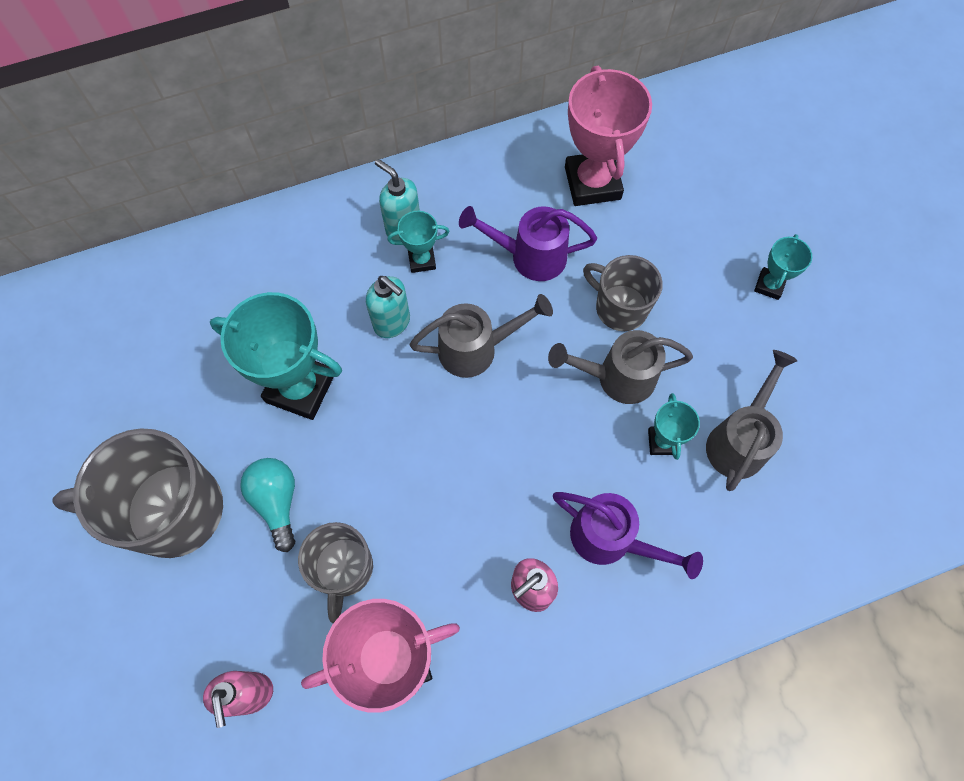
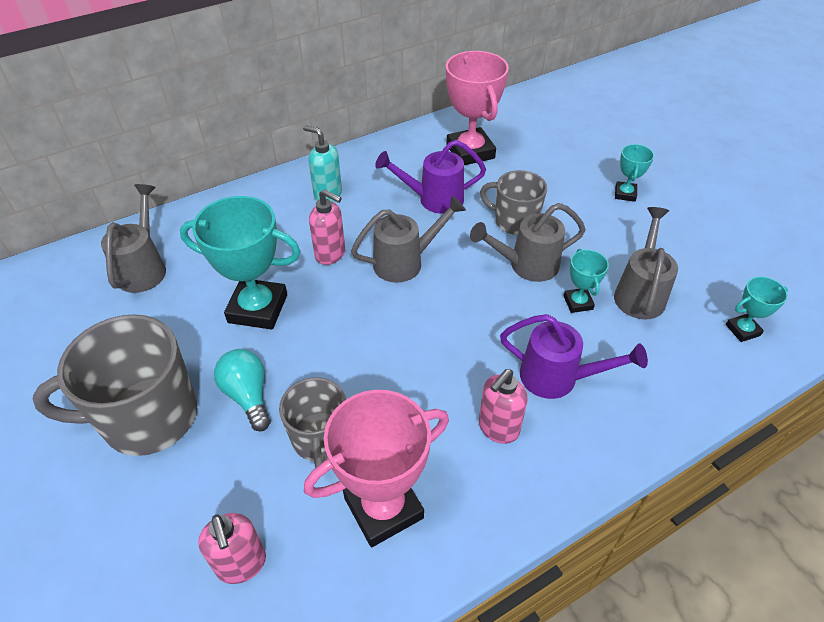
camera: 10 degrees left, 20 degrees down
(180, 308) = (143, 268): none -> grey watering can
(392, 323) = (330, 254): turquoise soap dispenser -> pink soap dispenser
(422, 260) = (347, 212): turquoise trophy -> turquoise trophy (742, 330)

